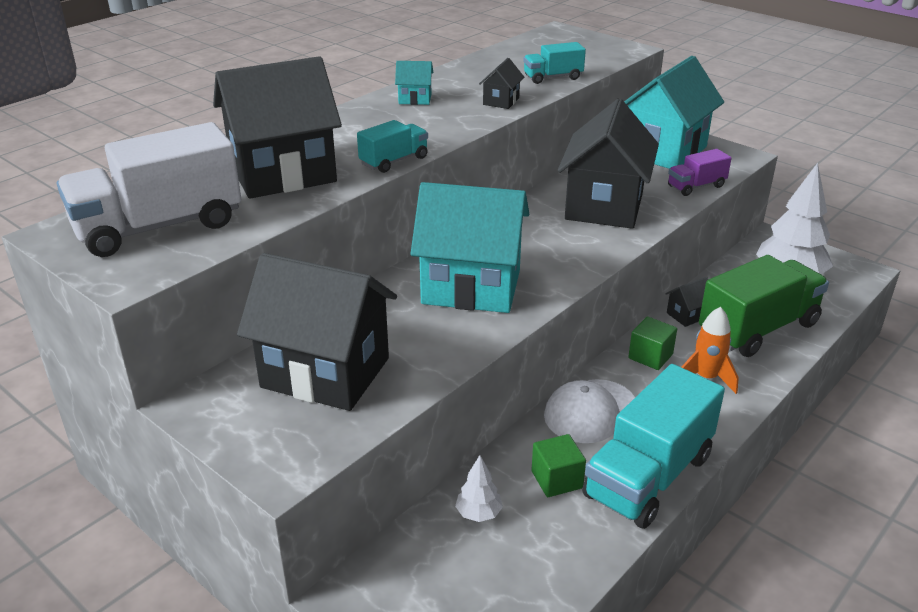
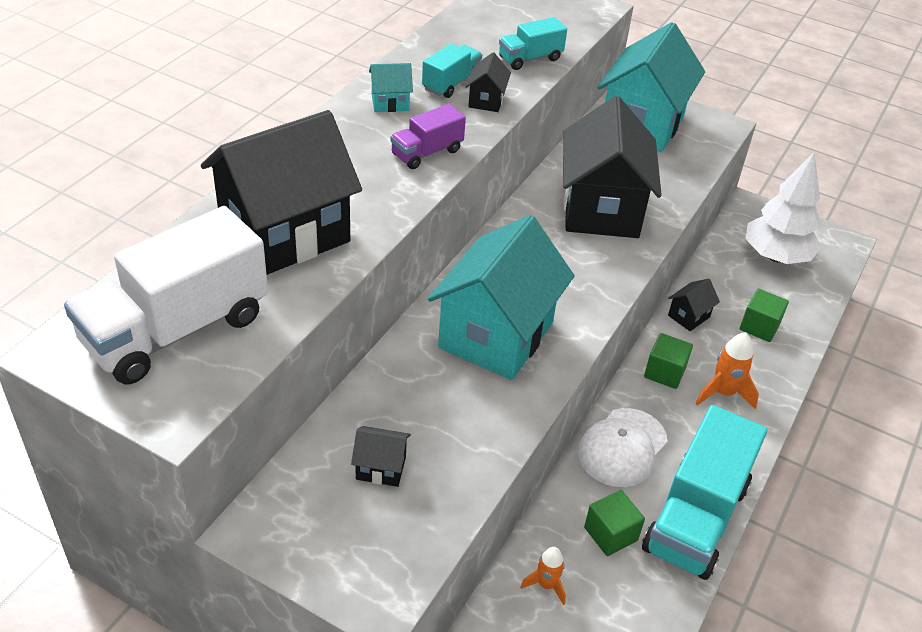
camera: 15 degrees left, 10 degrees up
(325, 373) = (381, 468): black house -> black house, size x0.41
(394, 161) = (401, 204): turquoise truck -> turquoise truck (451, 83)
(471, 287) = (496, 335): turquoise house -> turquoise house turned 60 degrees counterclockwise
(478, 514) = (546, 585): white tree -> orange rocket
(696, 186) = (686, 173): purple truck -> purple truck (427, 152)
(758, 329) = (759, 326): green truck -> green cube

